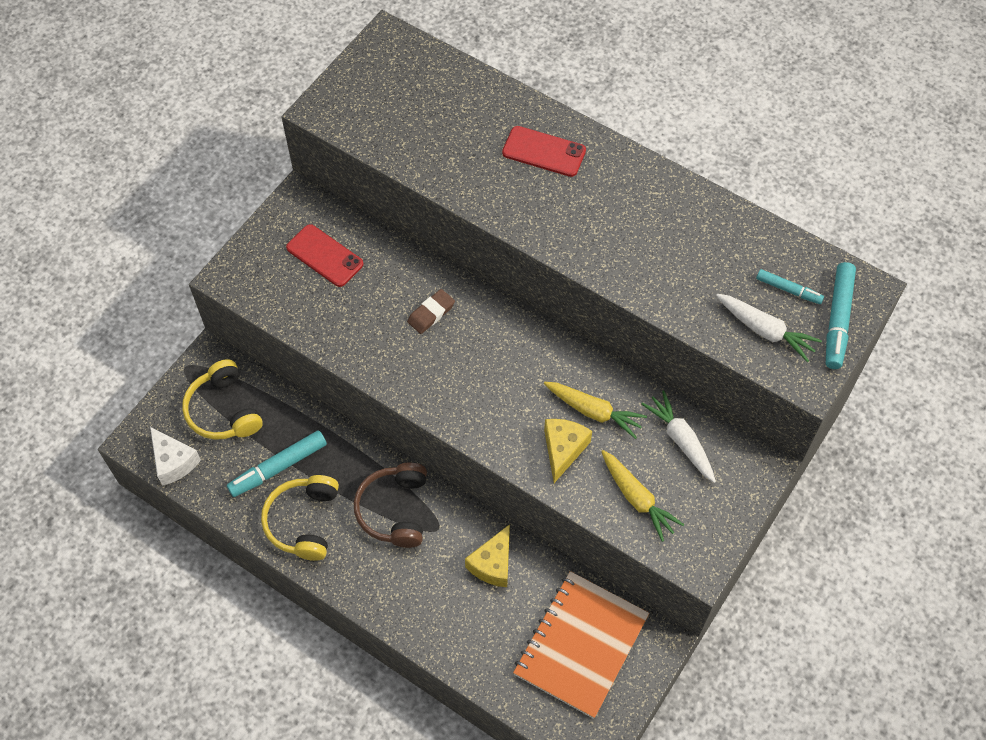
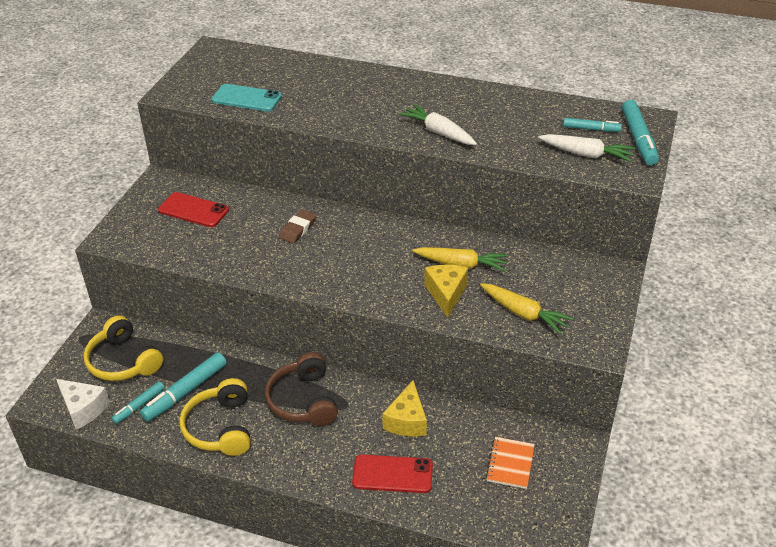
camera: 15 degrees left, 20 degrees down
(229, 472) = (139, 406): none -> turquoise marker
(405, 139) = (246, 98): none -> turquoise phone
(544, 152) = (362, 88): red phone -> red phone (392, 474)
(580, 645) = (510, 464): orange notebook -> orange notebook, size x0.47
(680, 440) = (541, 268): white carrot -> white carrot (438, 132)

